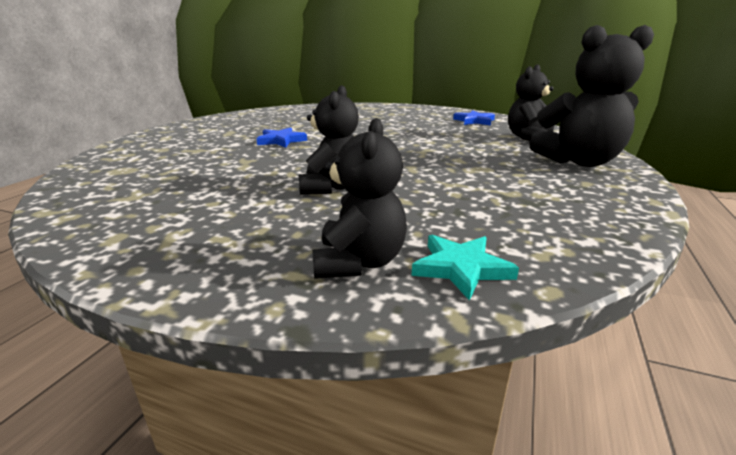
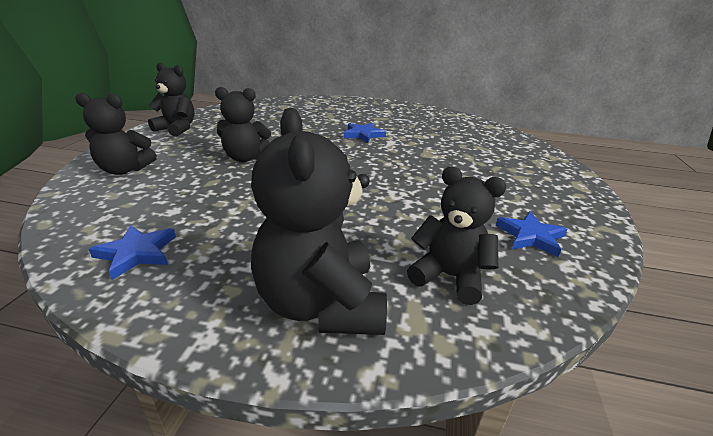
camera: 80 degrees right, 5 degrees up
(162, 243) = (177, 129): none -> black teddy bear
(461, 268) = (94, 197): turquoise star -> none
(570, 220) = (137, 253): none -> blue star

